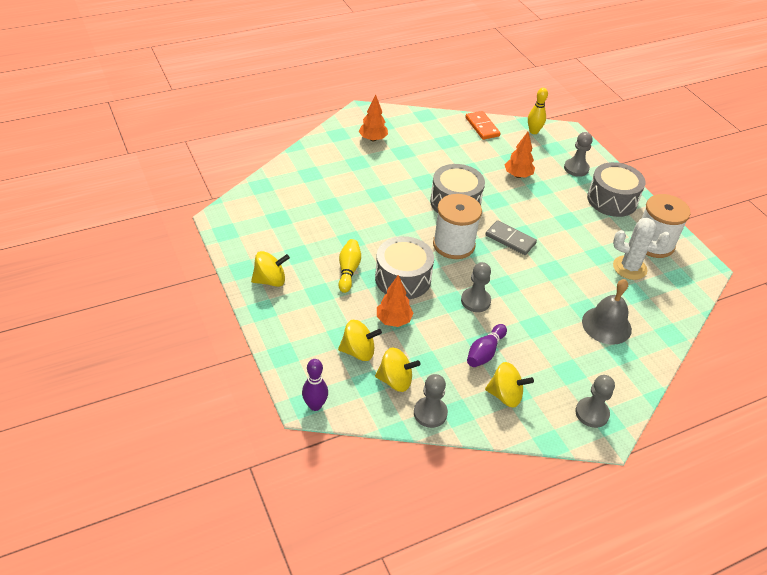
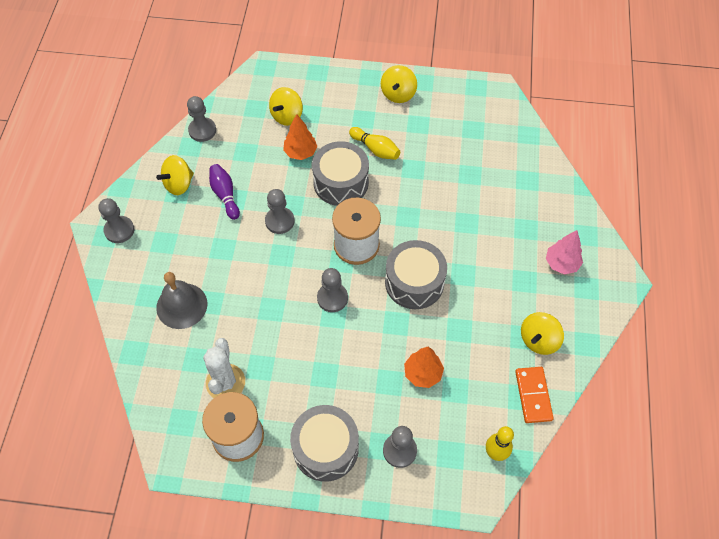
camera: 125 degrees right, 15 degrees up
(315, 405) = (259, 71): purple bowling pin -> none
(373, 139) = (561, 263): orange tree -> pink tree
(395, 380) = (244, 125): yellow spinning top -> yellow spinning top (538, 340)
(482, 127) = (533, 395): orange domino -> orange domino turned 75 degrees clockwise
(510, 239) = (332, 298): grey domino -> grey pawn
(629, 268) = (225, 382): white cactus -> white cactus turned 45 degrees counterclockwise

